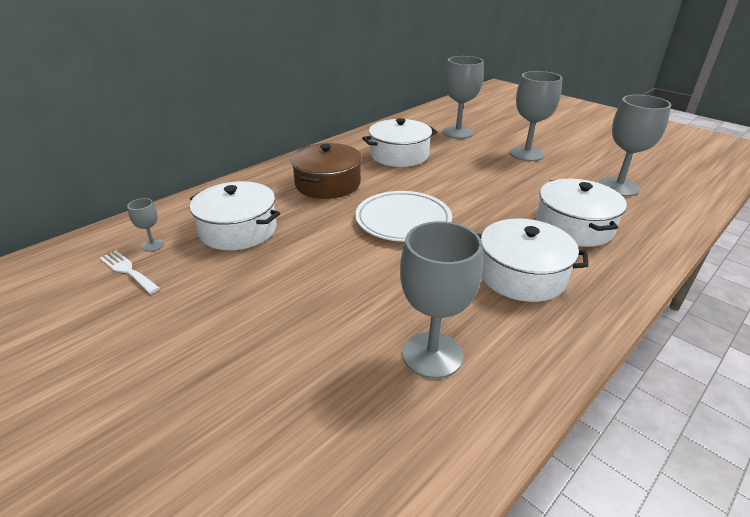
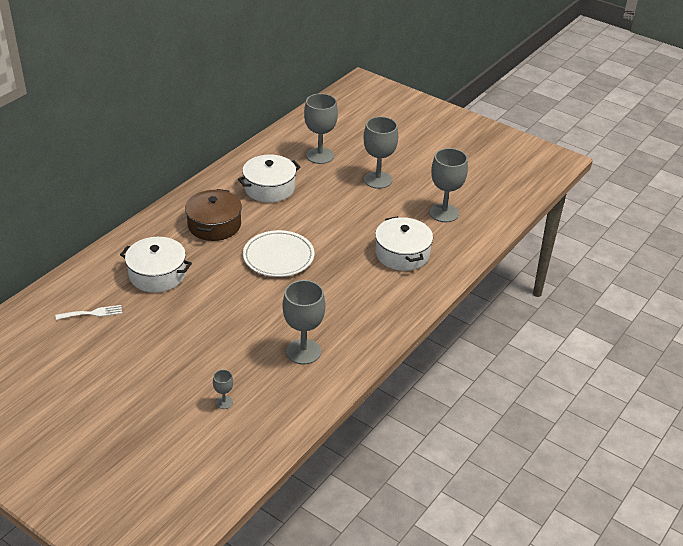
camera: 10 degrees left, 5 degrees up
(128, 270) = (92, 313): white fork -> white fork turned 135 degrees clockwise
(153, 245) = (99, 292): grey goblet -> grey goblet (224, 402)
(522, 275) = (360, 296): white pot -> none

